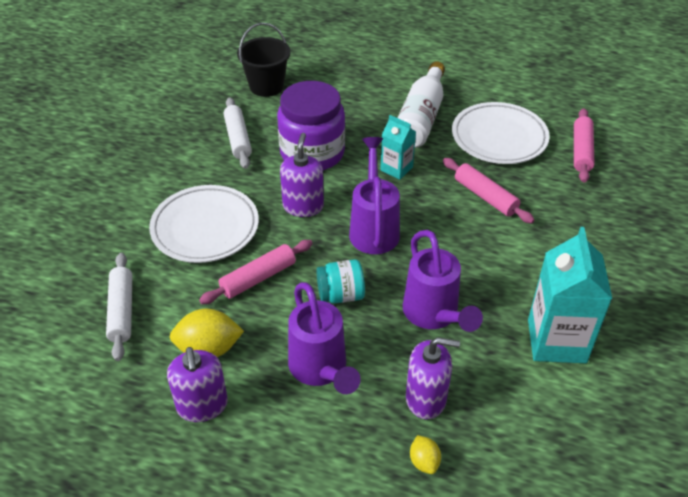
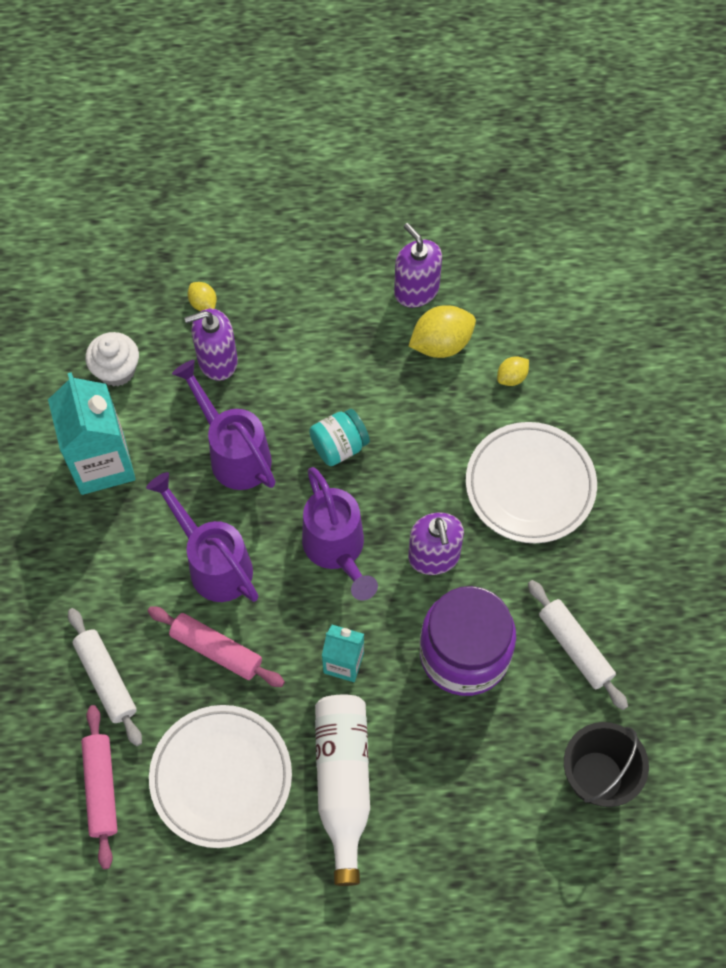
camera: 160 degrees right, 20 degrees up
(122, 311) = (550, 355): white rolling pin -> white rolling pin (106, 679)
(166, 304) = (511, 377): none -> yellow lemon
(258, 278) = (435, 439): pink rolling pin -> none
(321, 370) = (325, 356): purple watering can -> purple watering can (213, 563)
(530, 420) = (116, 370): none -> white cupcake

